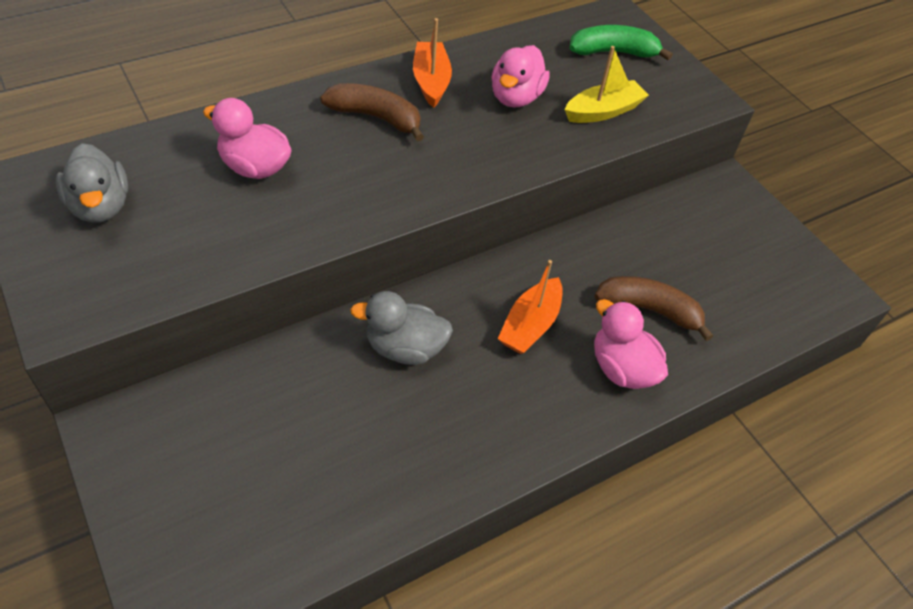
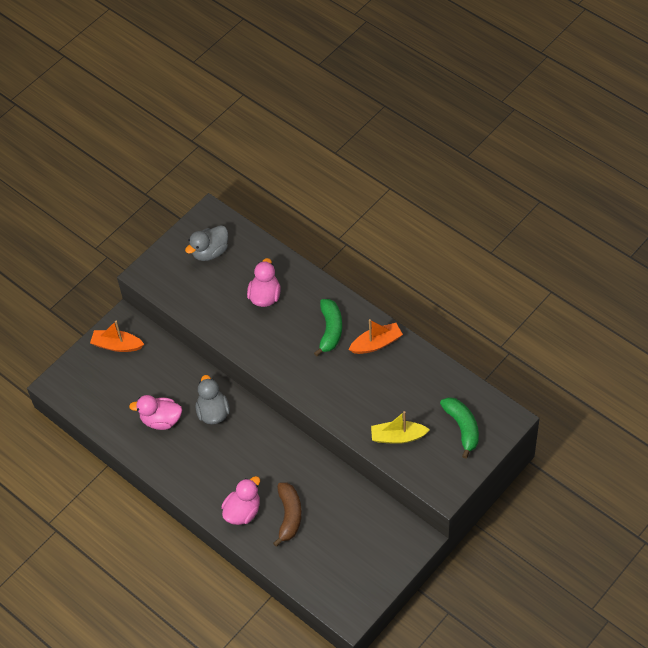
camera: 80 degrees right, 5 degrees up
(376, 117) = (330, 330): brown banana -> green banana
(516, 97) = (385, 389): pink duck -> pink duck (161, 420)
(530, 325) = (252, 462): orange boat -> orange boat (117, 345)
(603, 111) = (398, 437): yellow boat -> yellow boat turned 135 degrees clockwise

